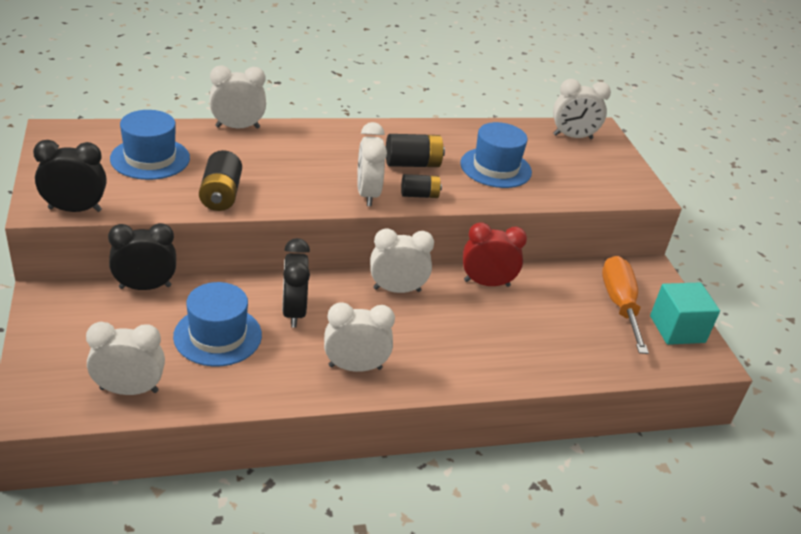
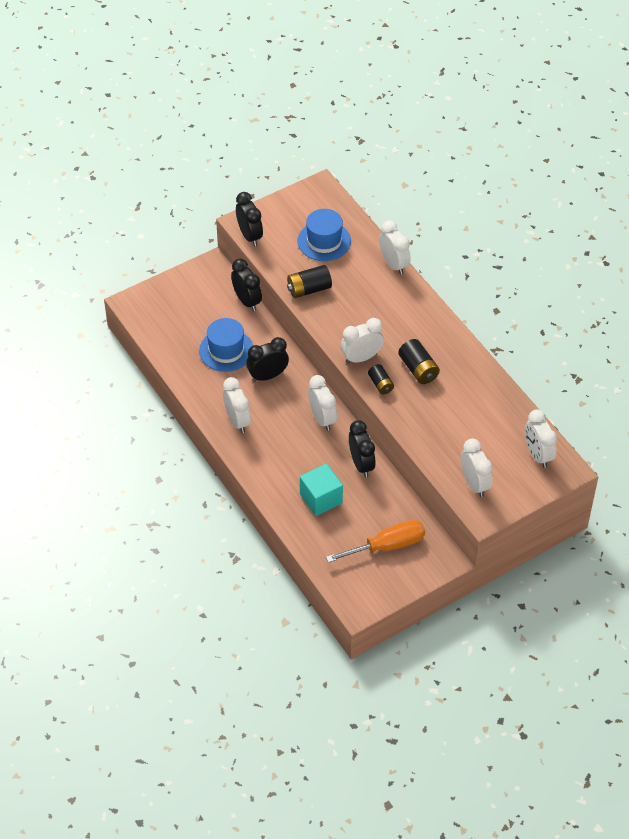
camera: 75 degrees right, 15 degrees up
(129, 390) = (164, 333): white clock -> white clock (474, 483)
(486, 283) = (361, 464): red clock -> black clock
(495, 168) = (450, 417): blue hat -> none
(677, 329) = (381, 584): turquoise cube -> turquoise cube (321, 498)

